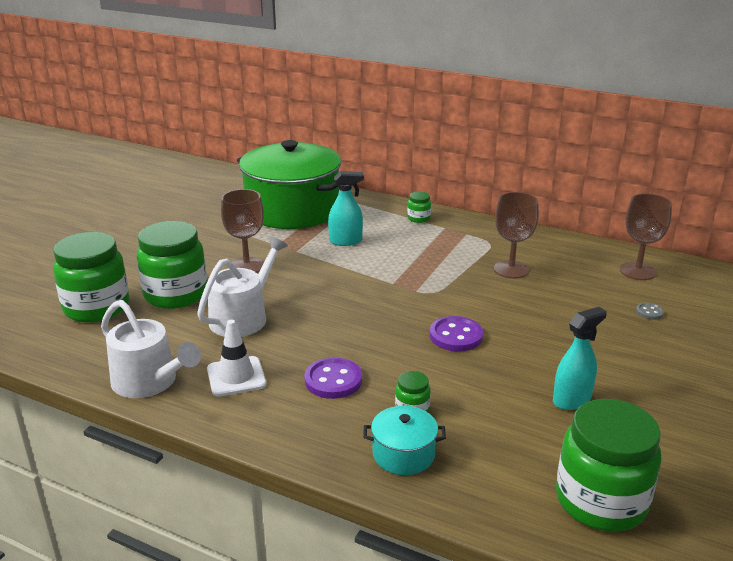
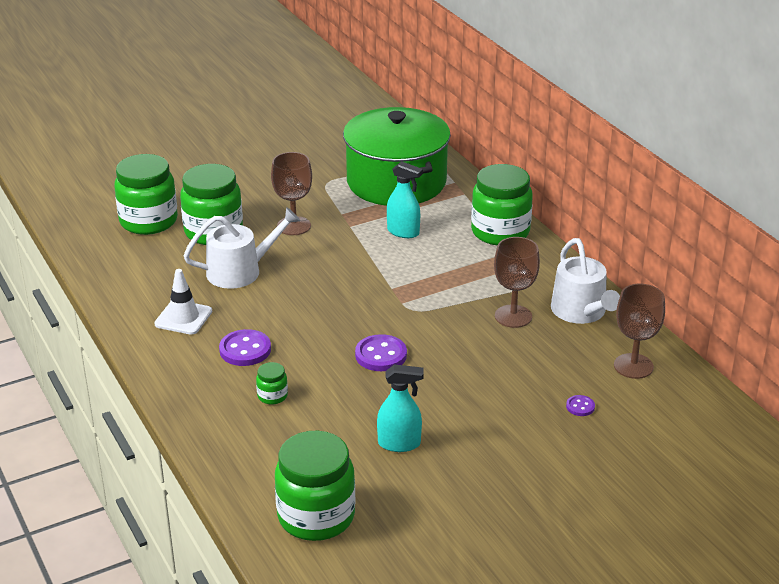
camera: 35 degrees right, 5 degrees up
(149, 382) = (124, 297): white watering can -> white watering can (581, 312)
(403, 454) = (227, 423): turquoise pot -> none
(418, 218) = (500, 232): green jar -> green jar, size x2.30
(649, 312) = (580, 407): grey button -> purple button

